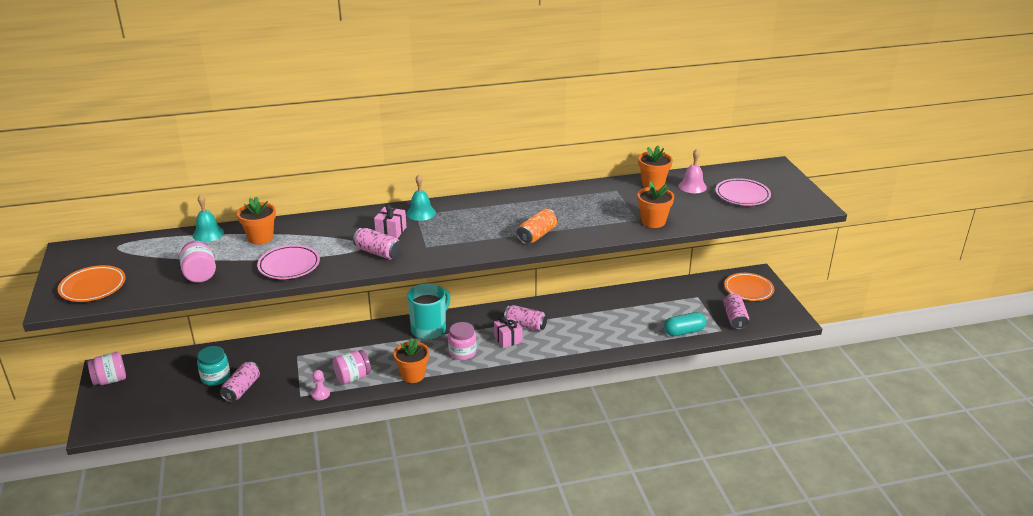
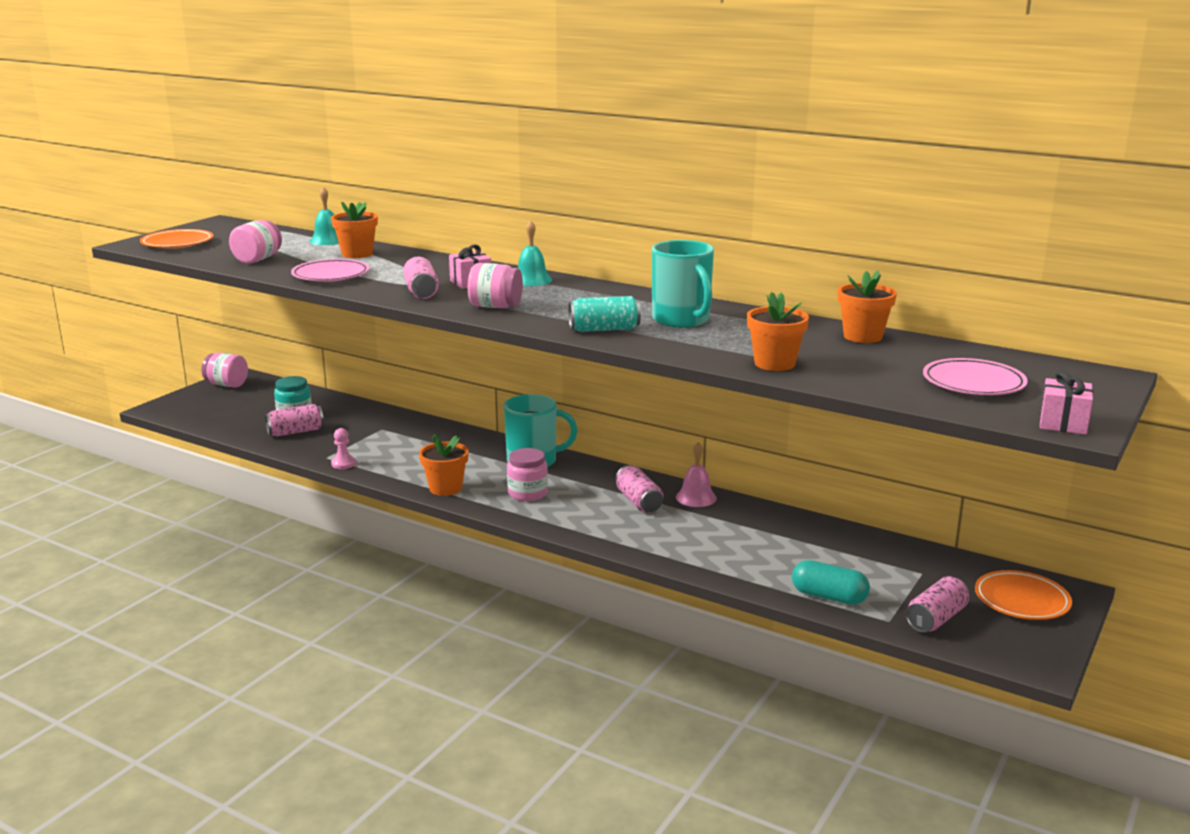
camera: 45 degrees right, 10 degrees down
(353, 377) = (392, 465): pink jar -> pink jar (495, 306)
(508, 339) = (596, 504): pink gift -> pink gift (1063, 423)
(537, 235) = (604, 329): orange can -> turquoise can
(558, 210) = (681, 320): none -> turquoise mug
(692, 186) = (915, 354): pink bell -> pink bell (696, 497)

